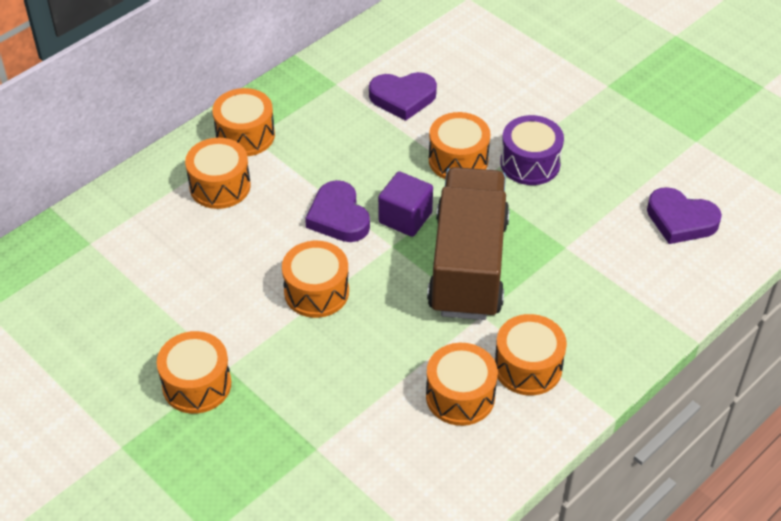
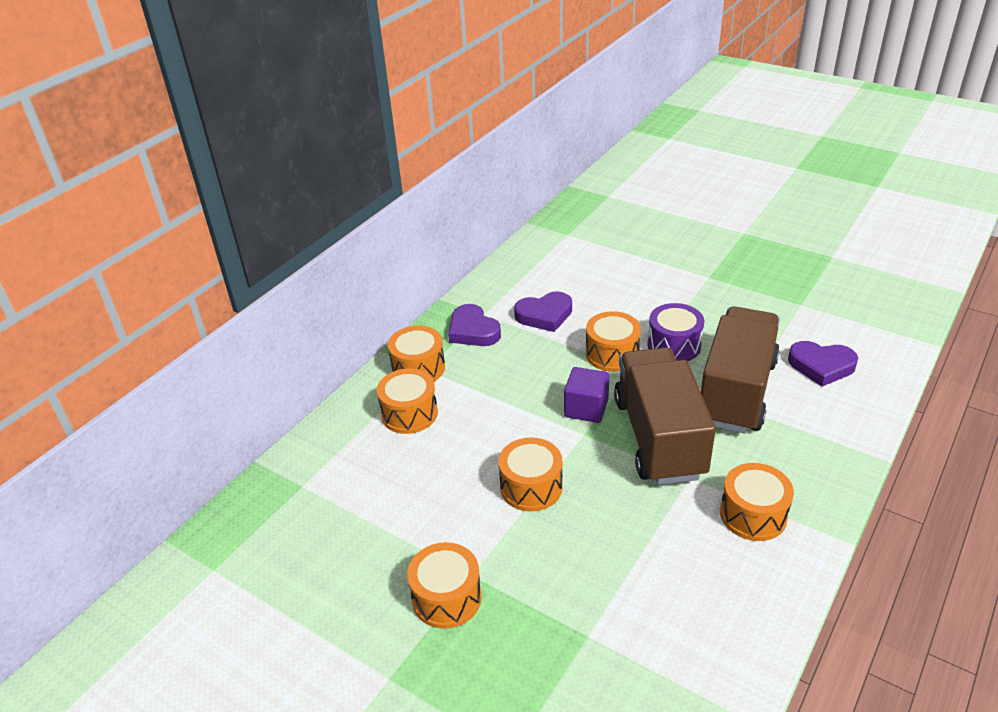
camera: 10 degrees left, 10 degrees down
(338, 217) = (526, 419): purple heart -> purple heart (473, 331)
(460, 396) = (704, 555): orange drum -> none
(573, 231) = (736, 392): none -> brown truck

